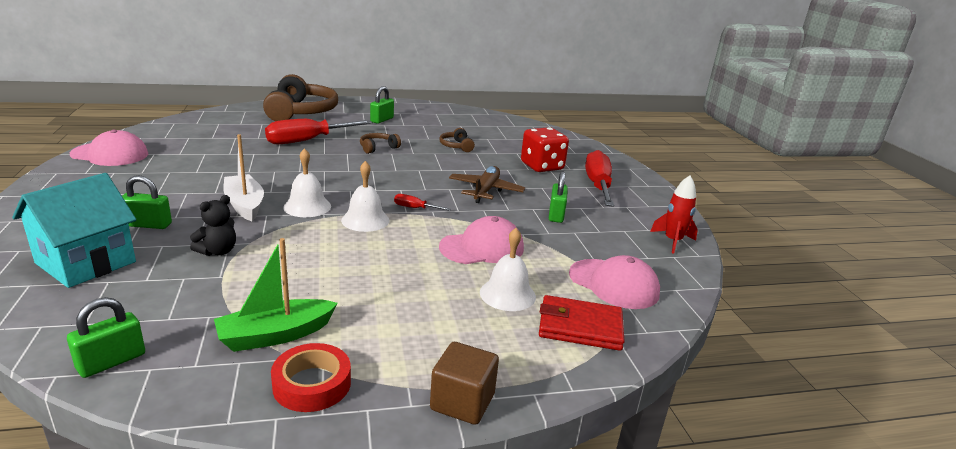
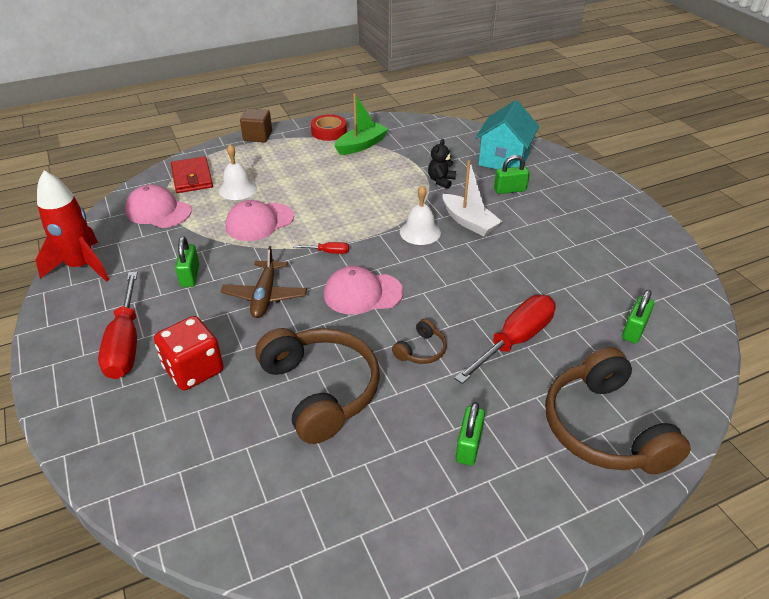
camera: 170 degrees right, 15 degrees up
(110, 154) = (658, 254): pink cap -> pink cap (362, 293)
(111, 361) = (422, 125): green padlock -> green padlock (634, 330)
(365, 220) = (363, 228): white bell -> none
(456, 146) = (320, 390): brown headphones -> brown headphones, size x2.25
(580, 327) = (192, 178): red wallet -> red wallet turned 75 degrees clockwise
(672, 241) = (81, 266): red rocket -> red rocket, size x1.63

